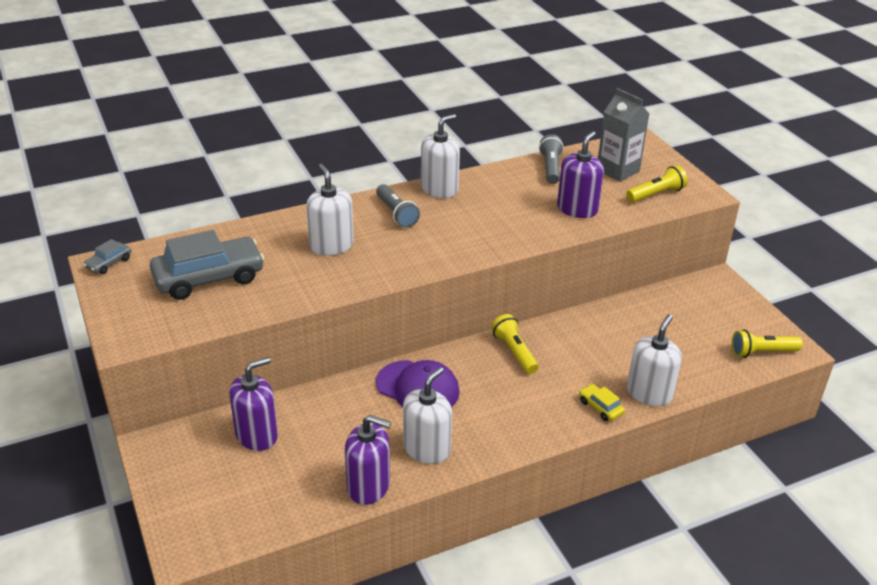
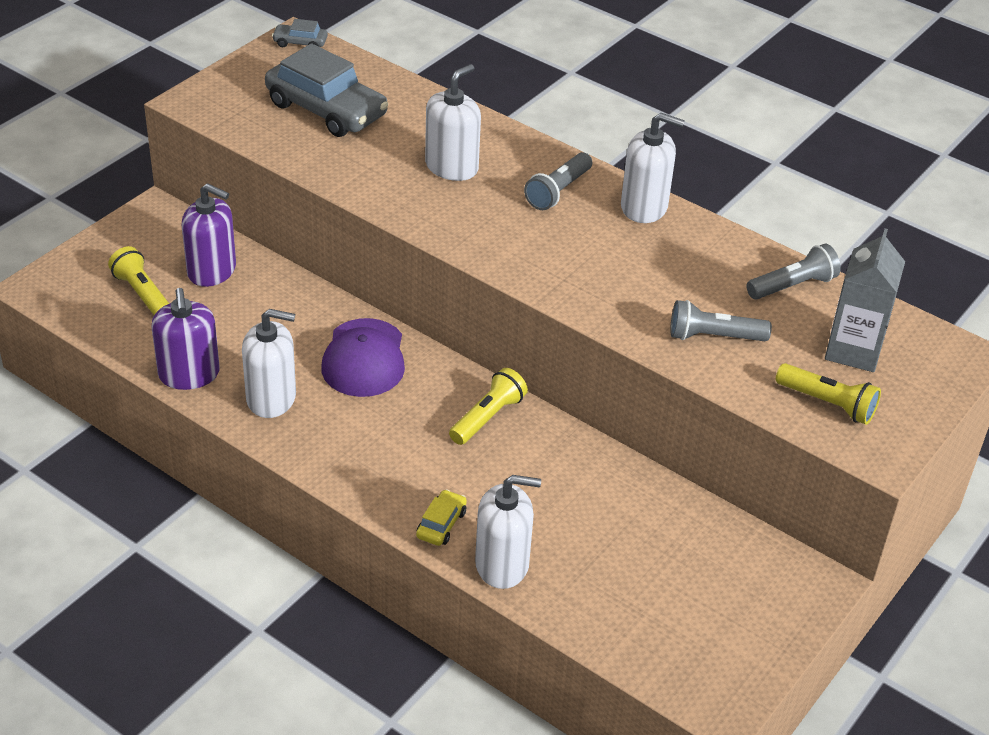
camera: 60 degrees right, 5 degrees up
(577, 209) = (714, 337): purple soap dispenser -> grey flashlight
(762, 352) = (682, 667): yellow flashlight -> yellow flashlight (142, 294)

